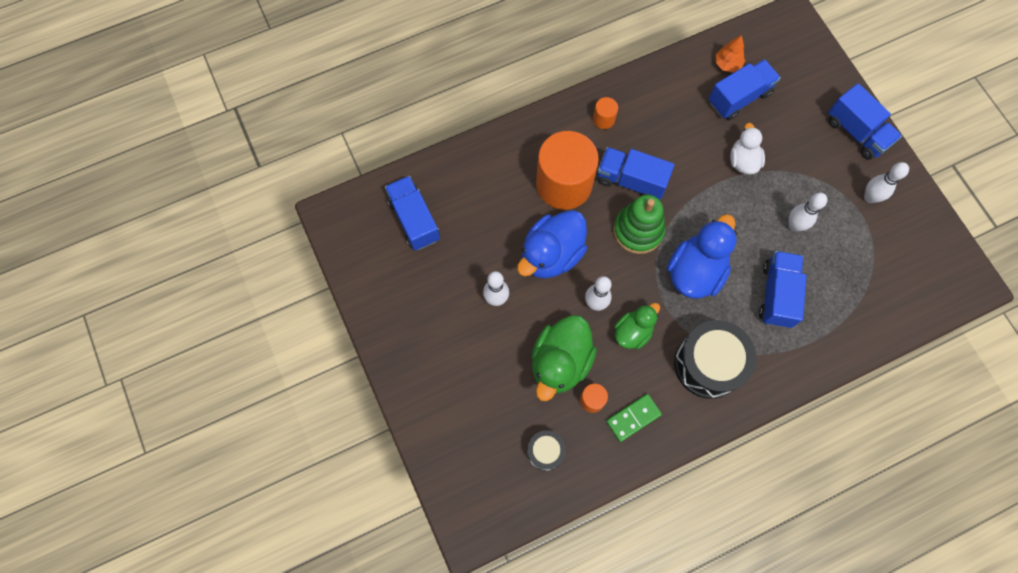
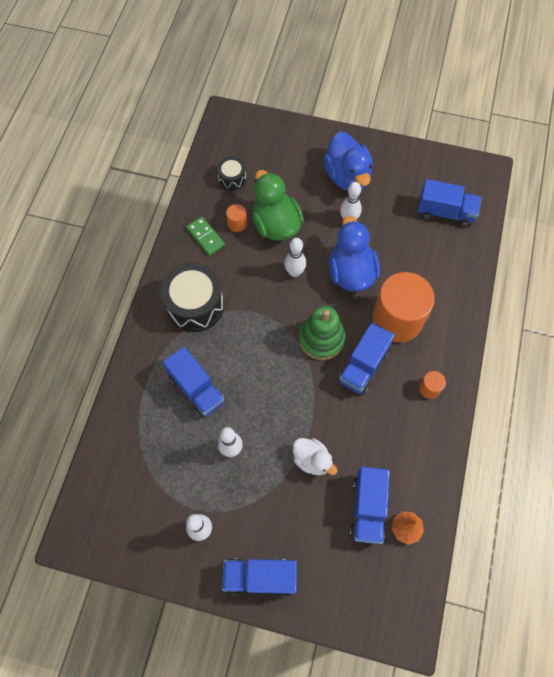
camera: 130 degrees right, 5 degrees down
(631, 180) = (363, 366): blue truck -> blue truck turned 150 degrees clockwise
(633, 332) = (256, 279): green duck -> none
(633, 418) = (205, 237): green domino -> green domino turned 45 degrees counterclockwise
(695, 271) = (260, 350): blue duck -> blue duck (347, 176)

